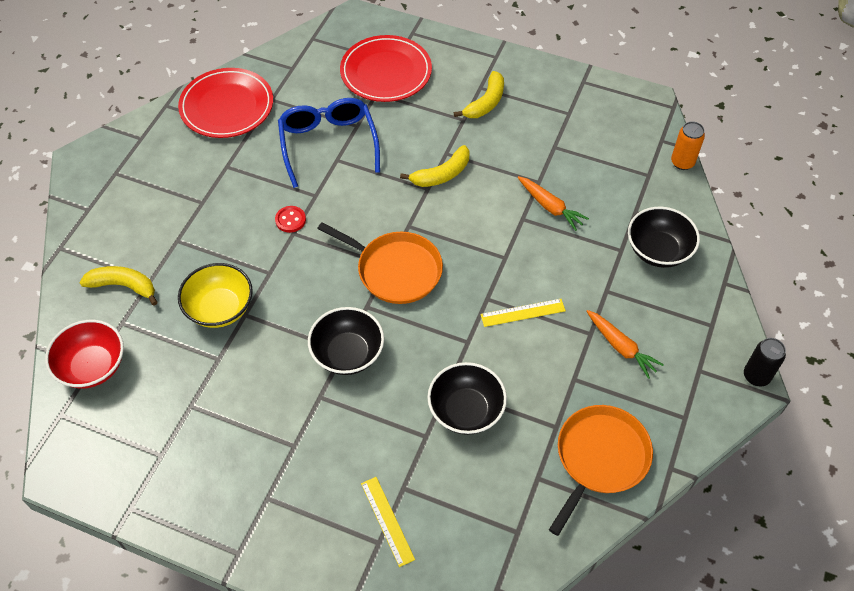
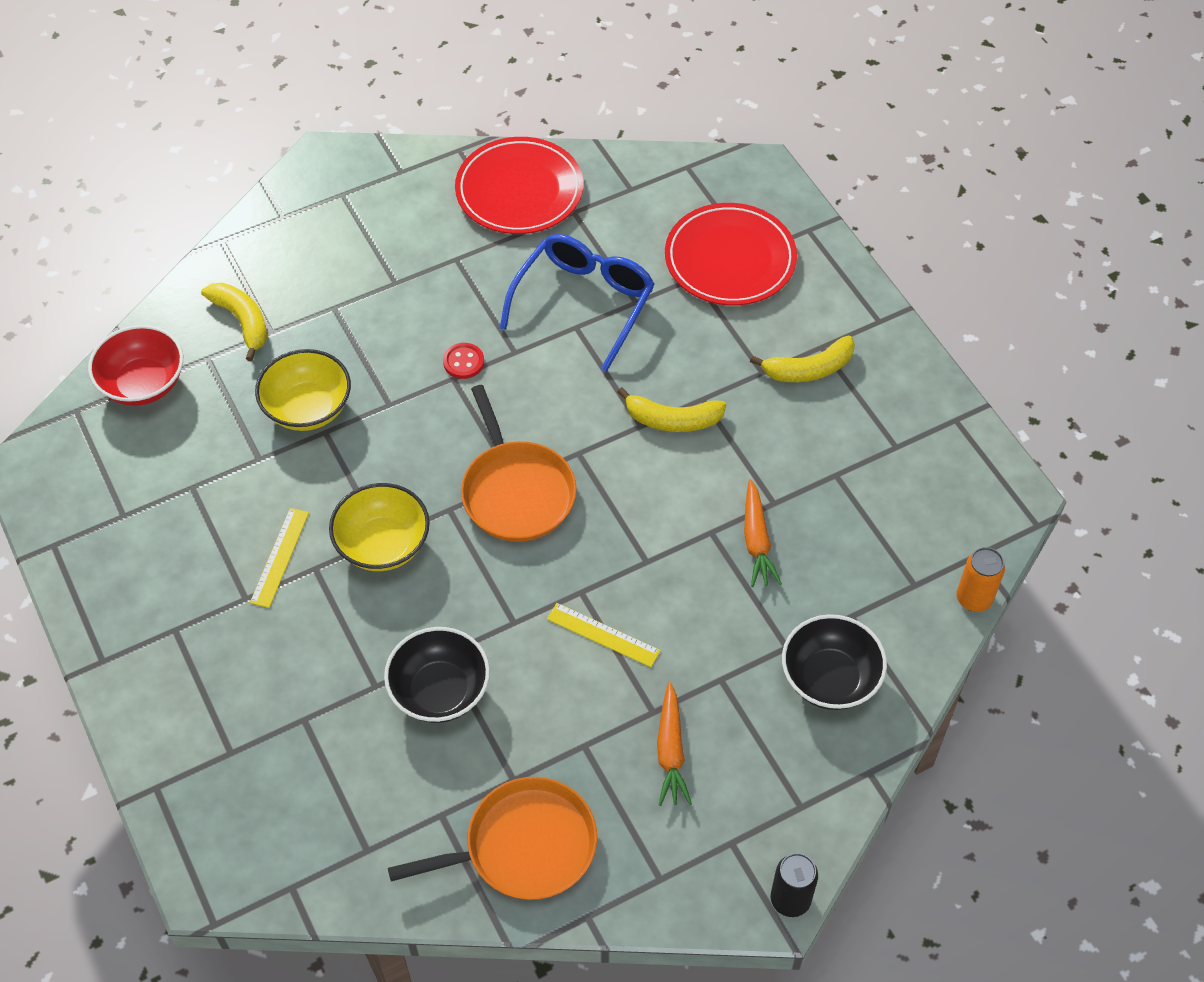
camera: 40 degrees right, 0 degrees up
(347, 353) = (383, 544): black bowl -> yellow bowl
(387, 521) = (258, 738): yellow ruler -> yellow ruler (280, 557)

